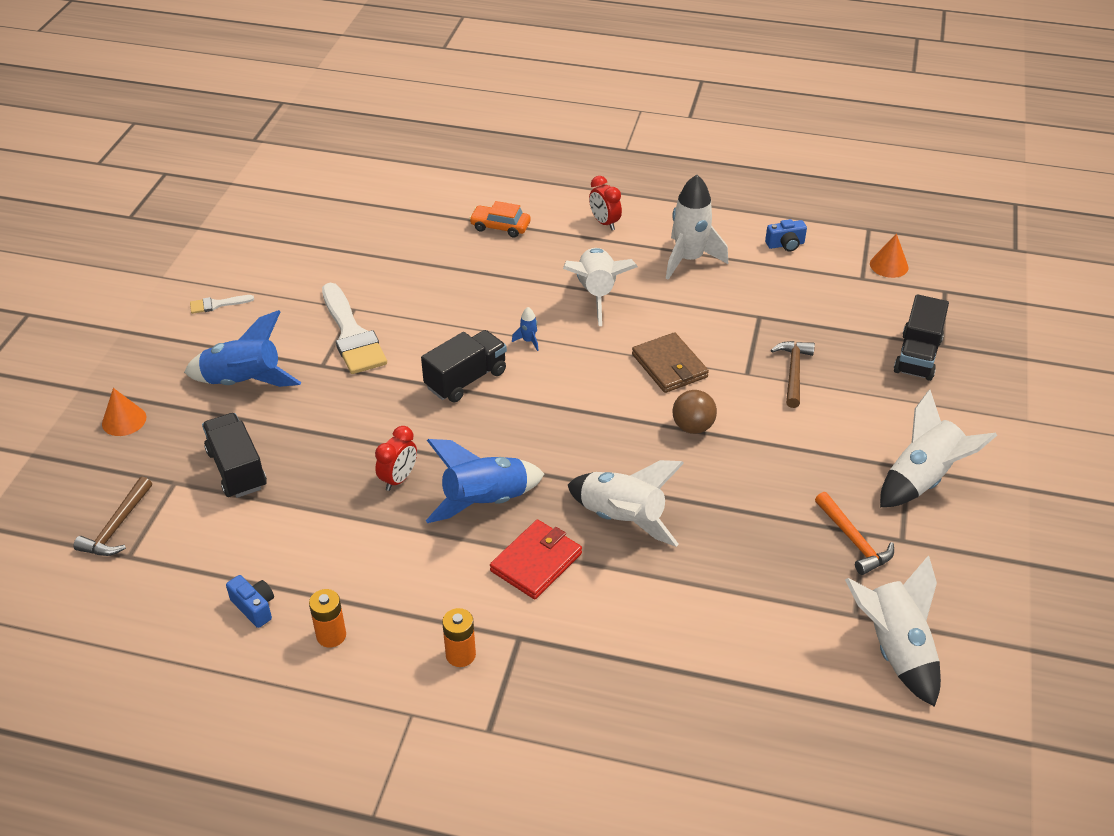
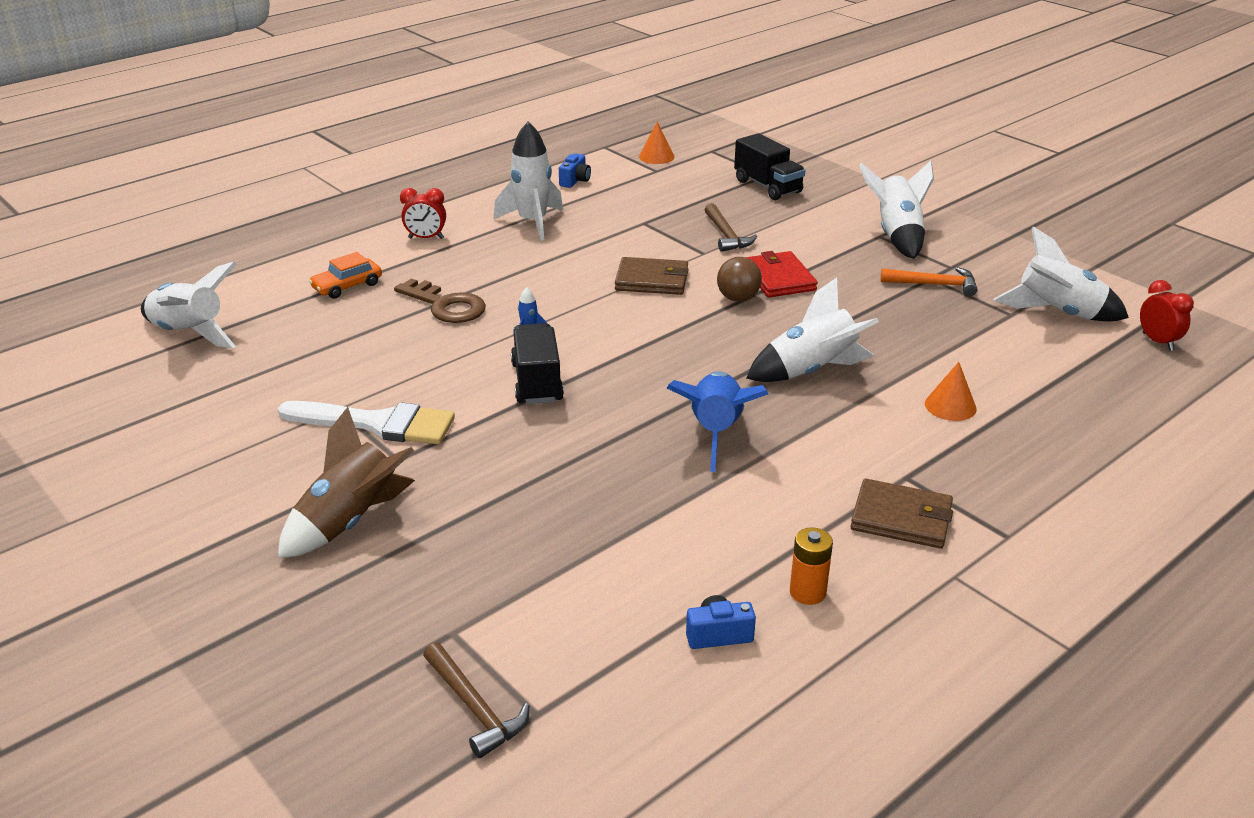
camera: 55 degrees left, 10 degrees down
(124, 420) = (290, 640): orange cone -> orange cone (950, 406)
(217, 304) = (189, 497): white brush -> none
(237, 469) = (488, 575): black truck -> none
(244, 381) = (350, 521): blue rocket -> brown rocket
(399, 479) = (629, 470): red clock -> red clock (1157, 342)
(460, 655) = (901, 518): orange battery -> brown wallet
(521, 284) = (446, 306): none -> brown key
(536, 562) = (821, 433): red wallet -> red wallet (779, 278)
(597, 293) = (514, 276): white rocket -> white rocket (189, 333)
(793, 372) = (726, 235): brown hammer -> brown hammer turned 150 degrees counterclockwise

